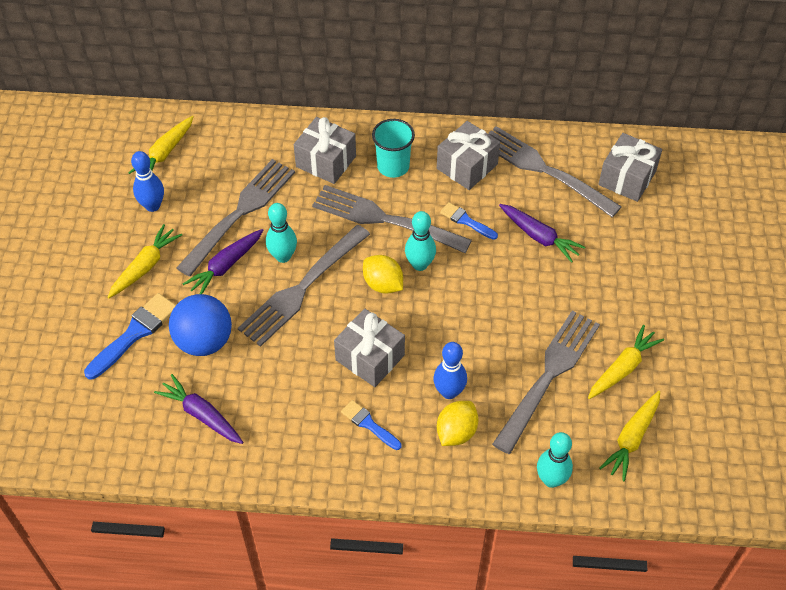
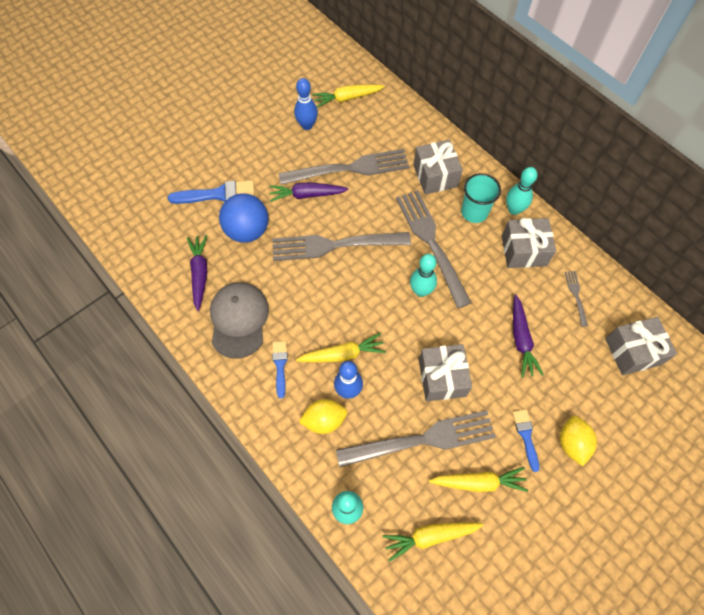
camera: 45 degrees right, 10 degrees up
(145, 266) = (265, 159): yellow carrot -> yellow carrot (342, 354)
(283, 256) = (345, 216): turquoise bowling pin -> turquoise bowling pin (514, 209)
(287, 421) = (239, 320): none -> grey cap
(370, 357) = (326, 324): grey gift -> grey gift (442, 378)
(383, 284) = (384, 284): yellow lemon -> yellow lemon (572, 443)
(466, 221) = (482, 287): blue brush -> blue brush (526, 436)
(544, 170) = (576, 296): grey fork -> grey fork, size x0.43

